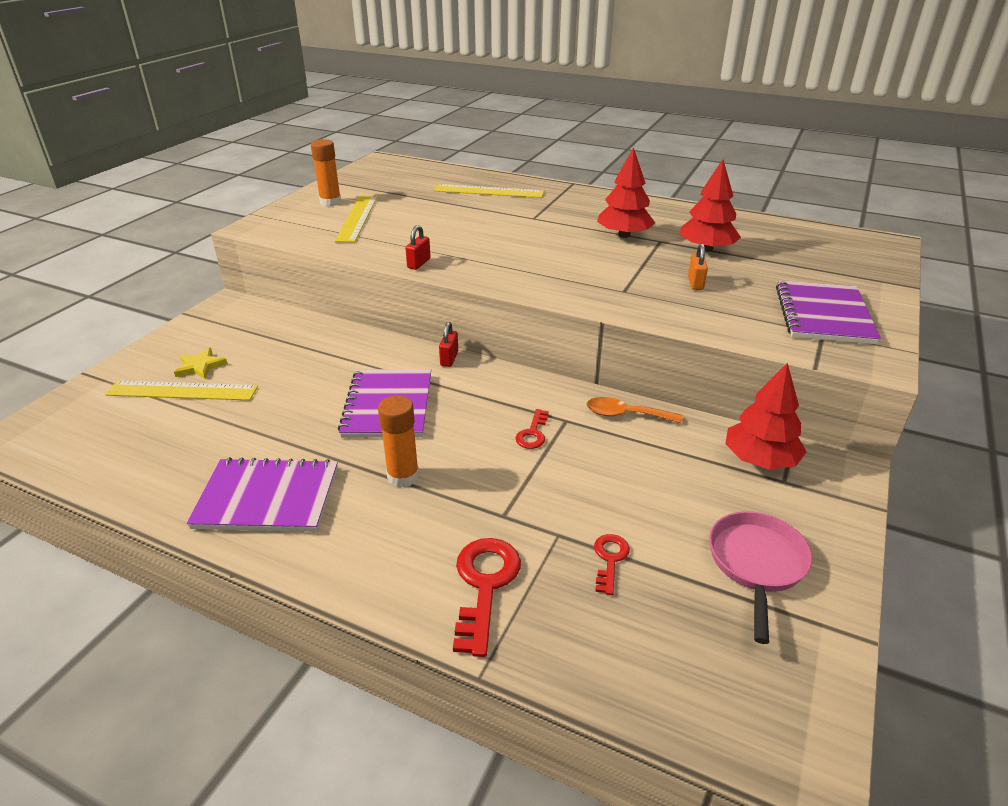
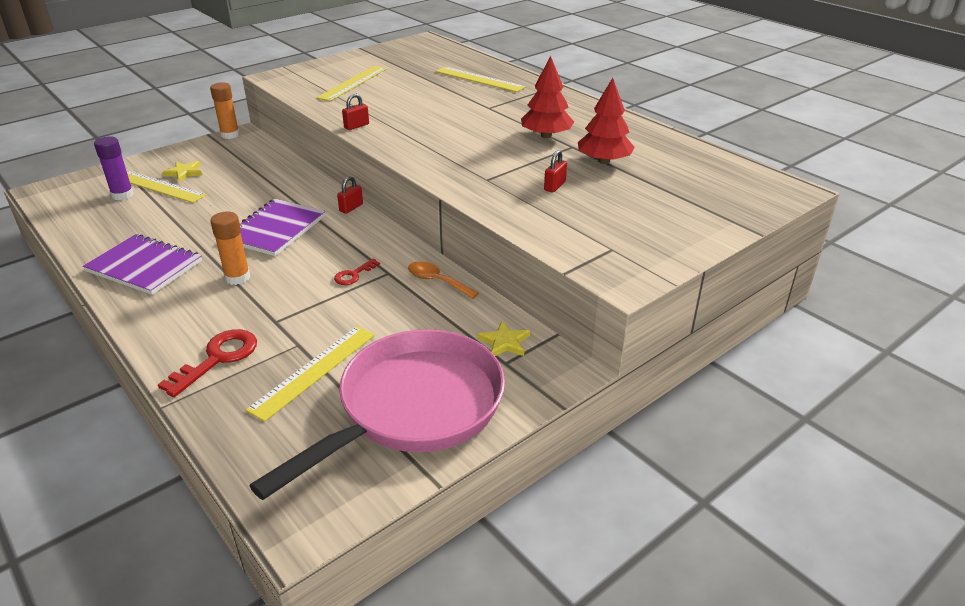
camera: 25 degrees right, 0 degrees up
(141, 414) = (122, 195): none -> purple glue stick
(330, 202) = (347, 67): orange glue stick -> orange glue stick (230, 135)
(610, 559) = (314, 371): red key -> yellow ruler
(695, 283) = (555, 186): orange padlock -> red padlock
(756, 564) = (413, 408): pink pan -> pink pan, size x1.96
(760, 460) = (505, 342): red tree -> yellow star
(823, 315) = (632, 235): purple notebook -> none

